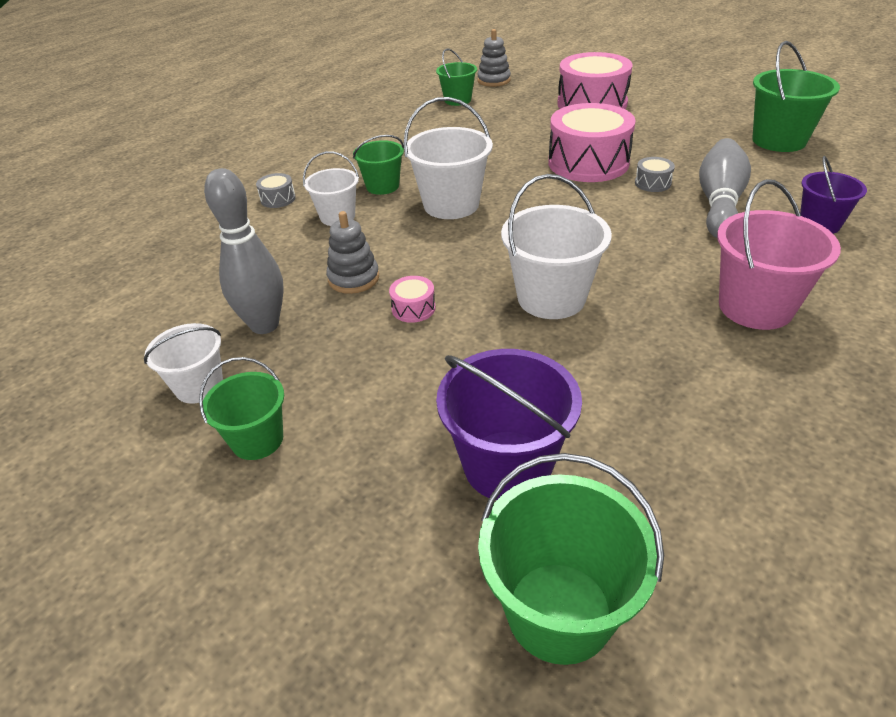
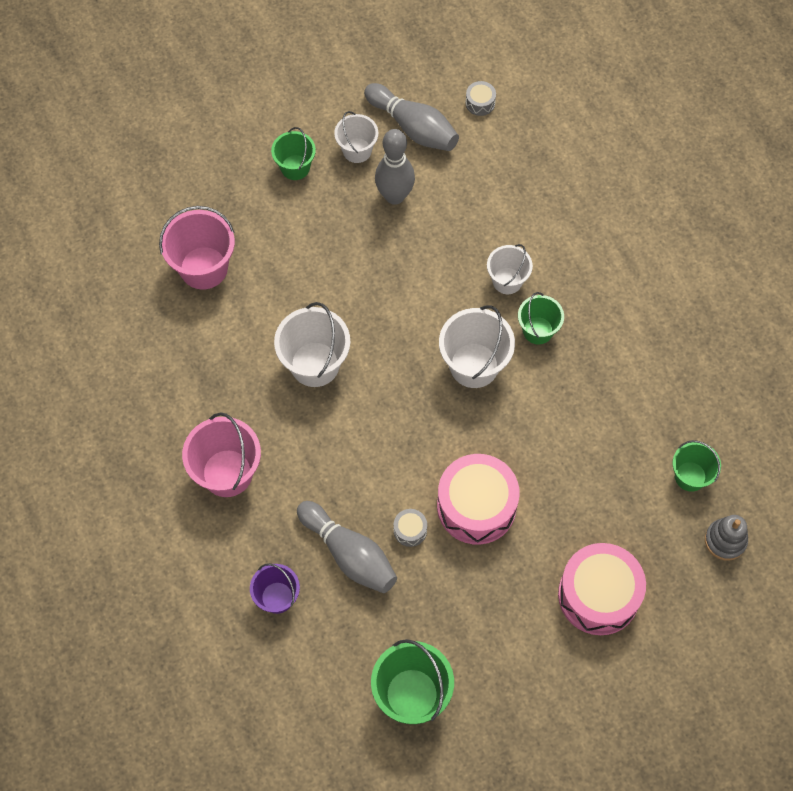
camera: 115 degrees right, 25 degrees up
(140, 349) = (413, 127): none -> grey bowling pin
(278, 199) = (564, 249): grey drum -> grey drum (480, 103)
(353, 278) = (414, 261): grey stacking toy -> none
(413, 308) = (357, 282): pink drum -> none
(507, 465) = (203, 268): purple bucket -> pink bucket
(559, 611) = (122, 247): green bucket -> none

